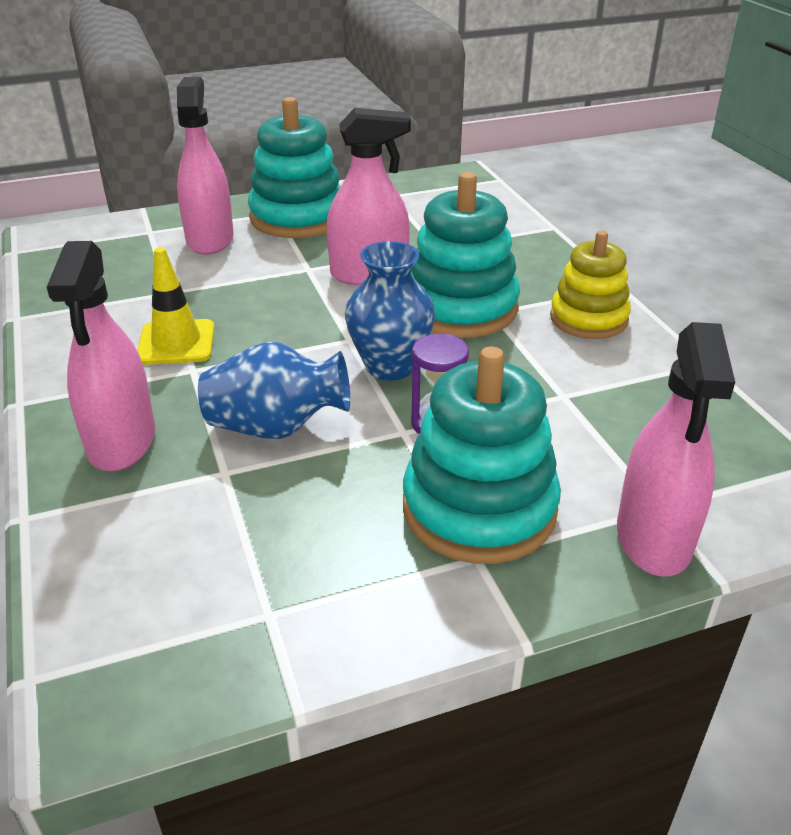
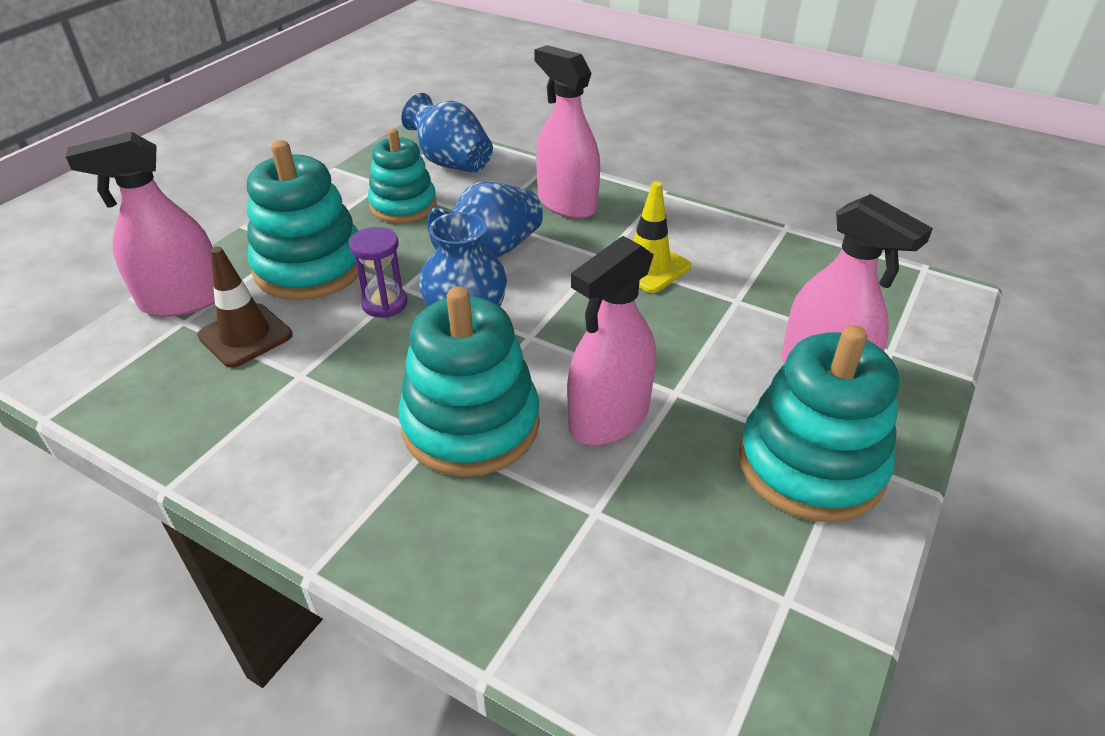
camera: 140 degrees right, 5 degrees up
(132, 599) = (451, 163): none -> blue vase
(287, 548) = (403, 205): none -> turquoise stacking toy
(588, 319) = (324, 485): yellow stacking toy -> none
(597, 456) = (245, 335): none -> brown traffic cone
(654, 538) = (183, 300): pink spray bottle -> pink spray bottle turned 75 degrees counterclockwise

